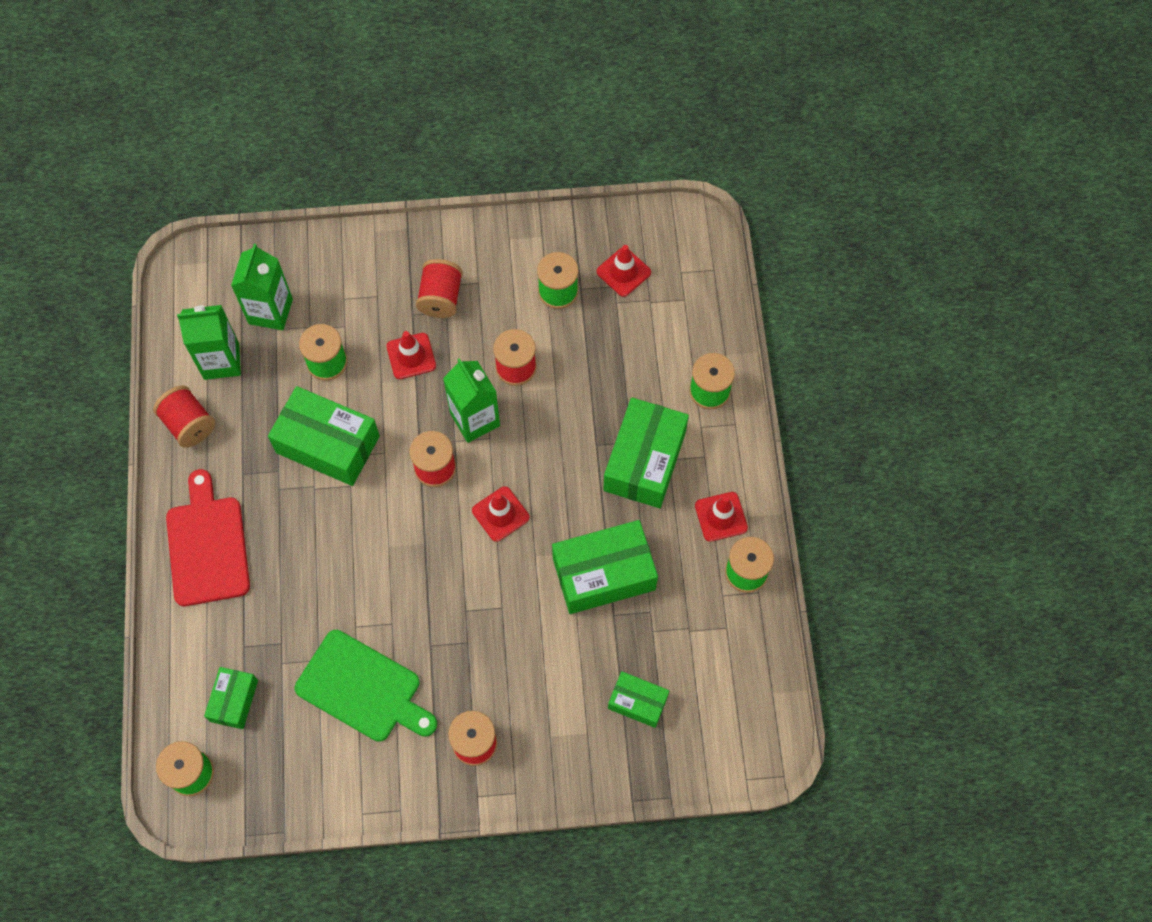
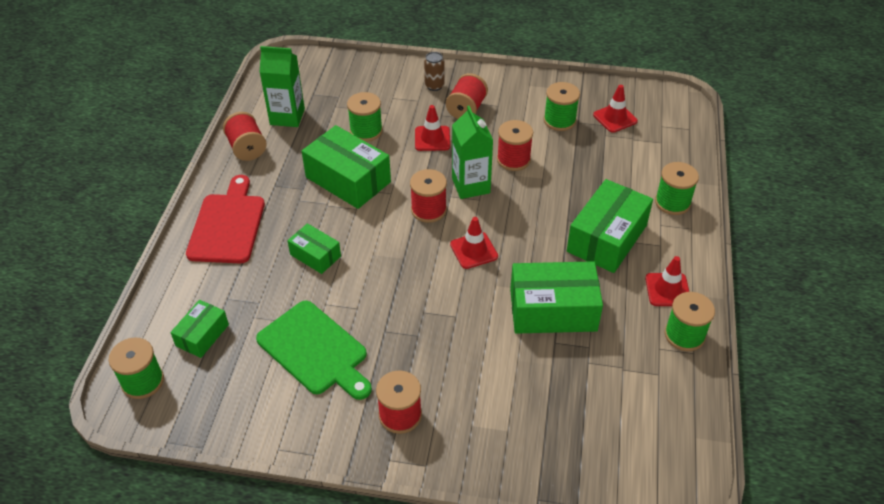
camera: 15 degrees right, 20 degrees down
(270, 311) = (335, 95): green carton -> none
(391, 267) = (434, 86): none -> brown can
(637, 702) = (562, 416): green box -> green box (315, 255)

